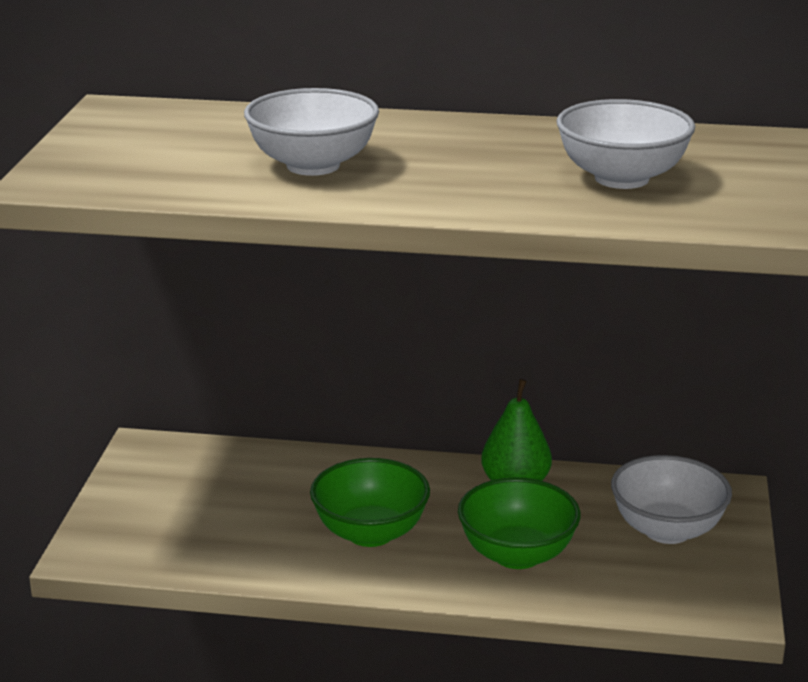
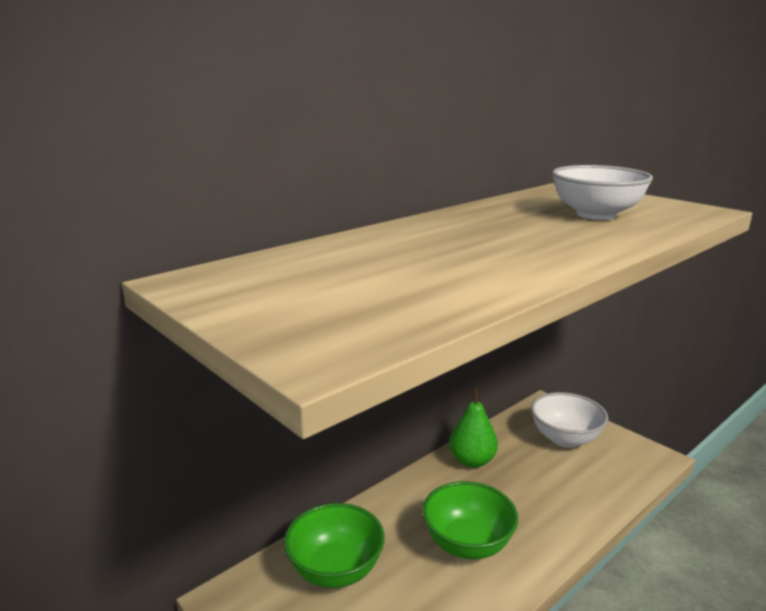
camera: 50 degrees left, 5 degrees down
(313, 165) = (456, 262): white bowl -> none
(517, 555) = (546, 498): green bowl -> green bowl (335, 570)

